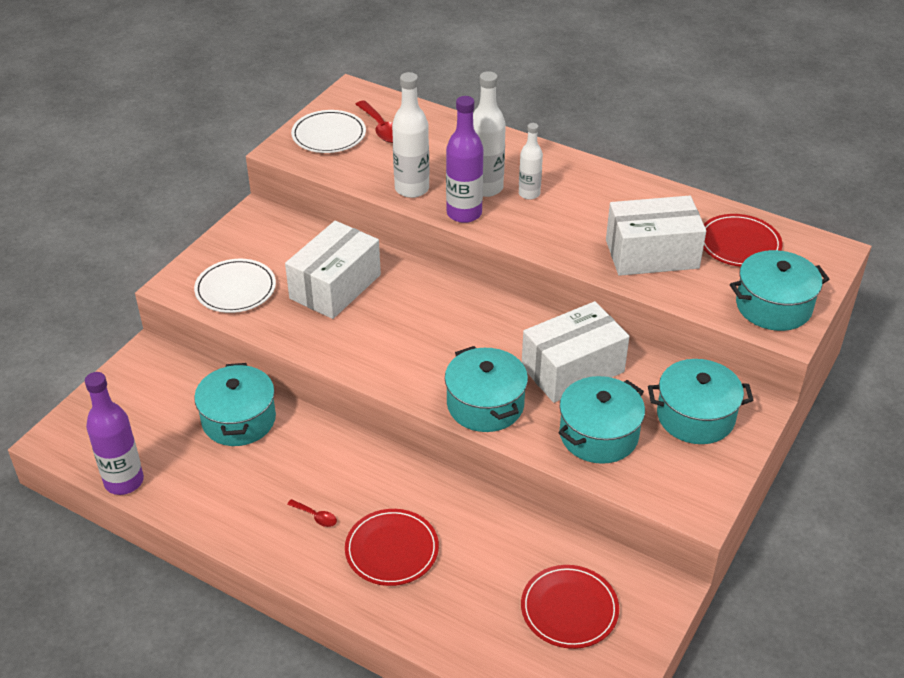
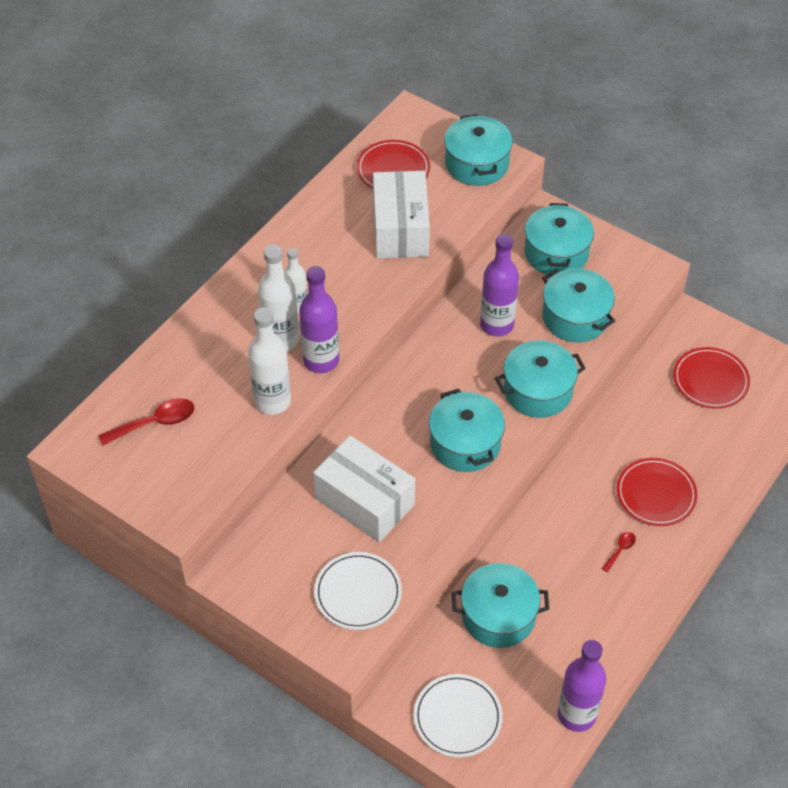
camera: 85 degrees left, 10 degrees up
(329, 135) = (156, 474): white plate -> white plate (457, 717)
(408, 351) = (465, 444): none -> turquoise pot
(572, 369) = (496, 325): white box -> purple bottle

